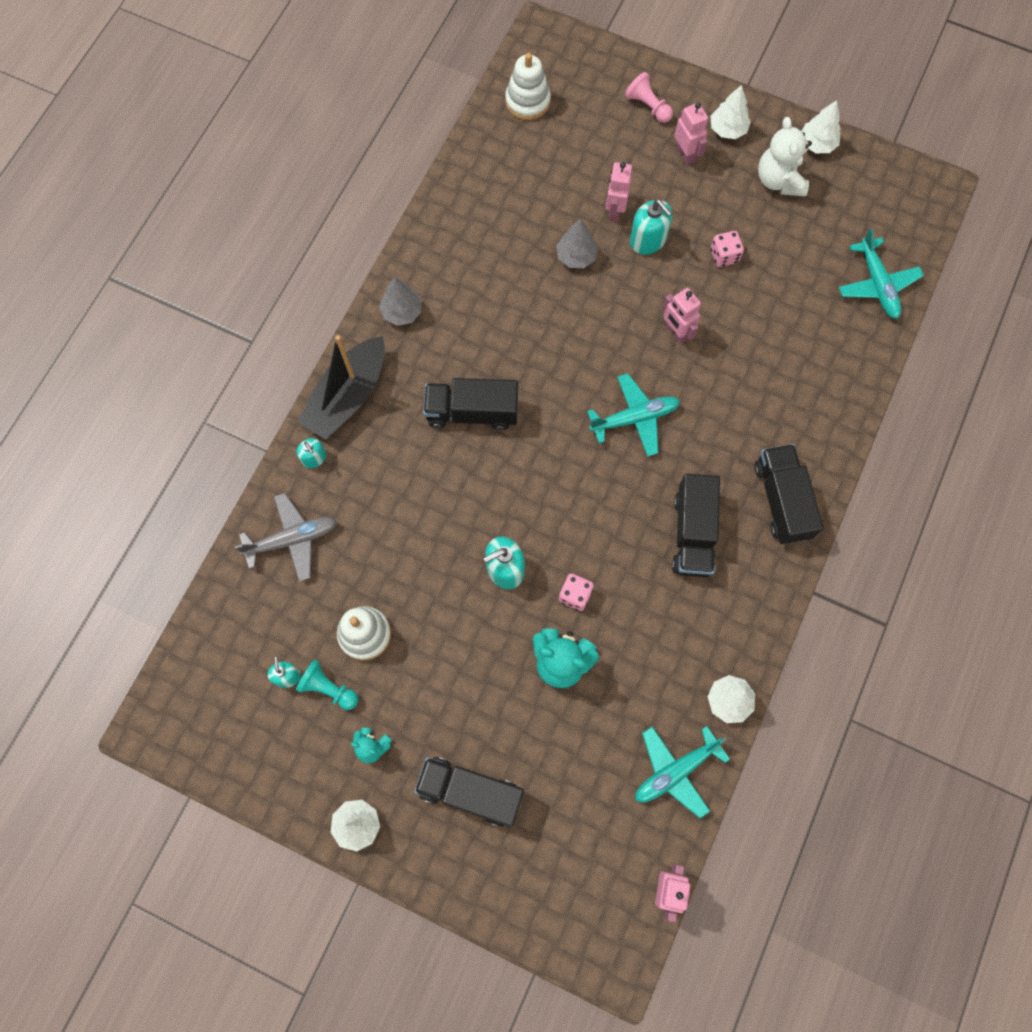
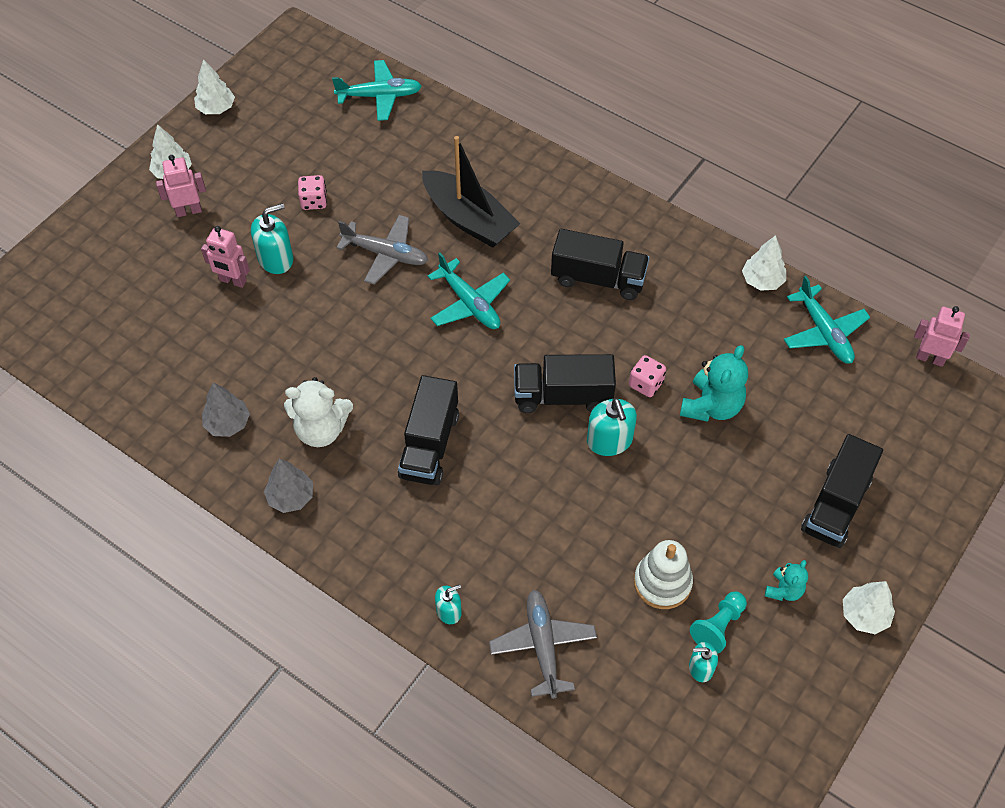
camera: 80 degrees left, 15 degrees down
(348, 396) = (381, 566): black boat -> black boat (469, 219)
(527, 101) = (67, 337): white stacking toy -> none
(576, 256) = (275, 323): grey tree -> grey tree (228, 423)
(635, 418) = (470, 303): turquoise plane -> turquoise plane turned 150 degrees clockwise
(648, 106) = (118, 231): pink pawn -> none
(676, 332) = (386, 254): pink robot -> grey plane
(779, 180) = (246, 144): white teddy bear -> white teddy bear (321, 430)
(781, 500) = (577, 206): black truck -> black truck (562, 396)

